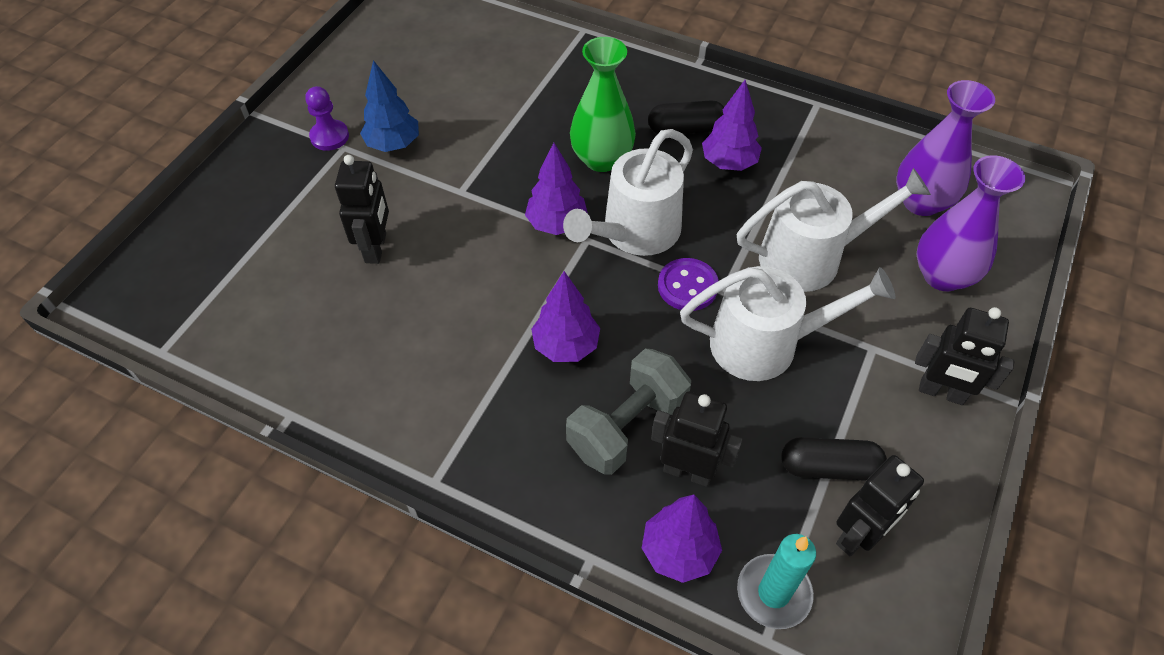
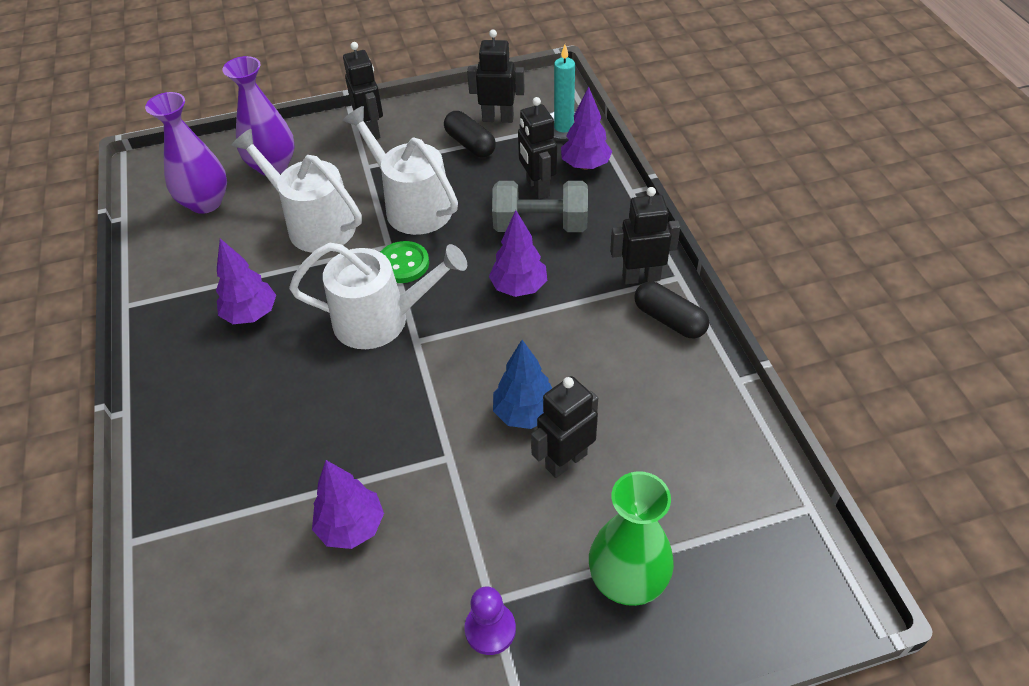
camera: 130 degrees left, 5 degrees down
(393, 144) = (446, 560): blue tree -> blue tree (525, 413)
(470, 450) = (641, 277): none -> black robot
(556, 224) = (419, 368): purple tree -> purple tree (351, 527)
(602, 159) = (318, 392): green vase -> green vase (627, 580)
(685, 129) = (230, 363): black capsule -> black capsule (669, 320)
(687, 286) = (403, 264): purple button -> green button

